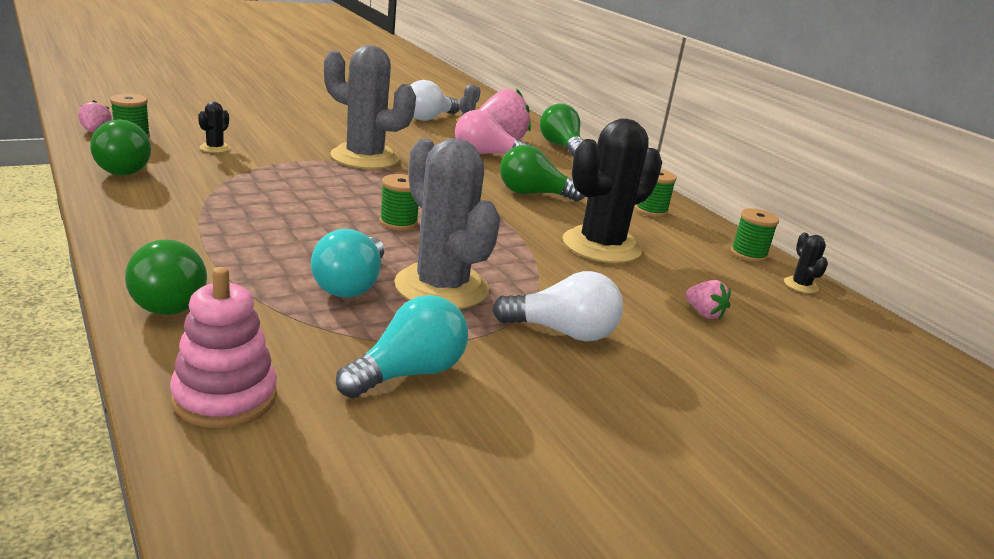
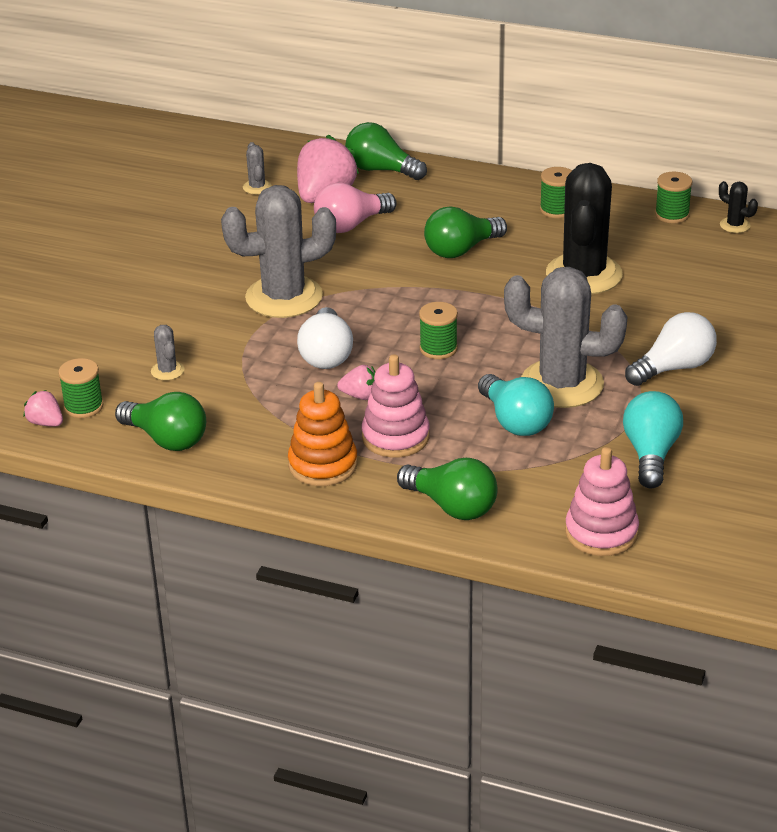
camera: 35 degrees left, 10 degrees up
(164, 227) = (323, 465): none -> orange stacking toy
(215, 148) = (167, 371): black cactus -> grey cactus
(247, 243) = (395, 437): none -> pink stacking toy
(429, 118) = (221, 205): white light bulb -> white light bulb (326, 355)
(704, 313) = (718, 295): pink strawberry -> pink strawberry (360, 396)

